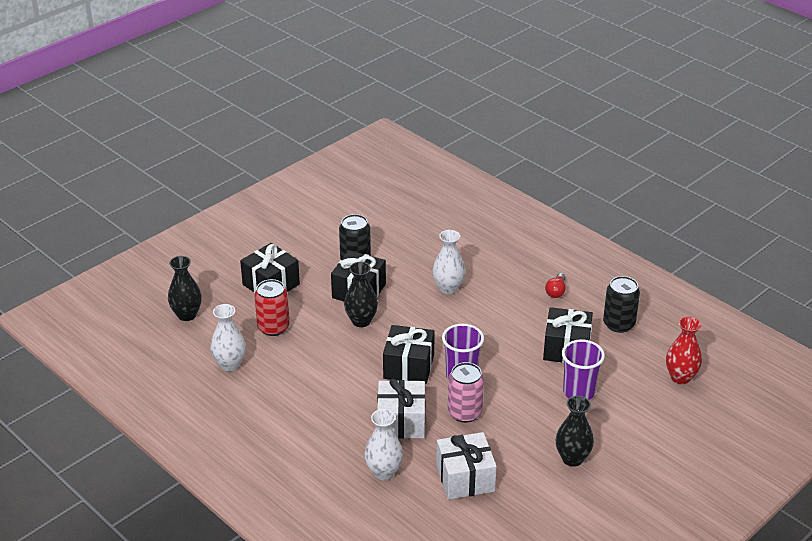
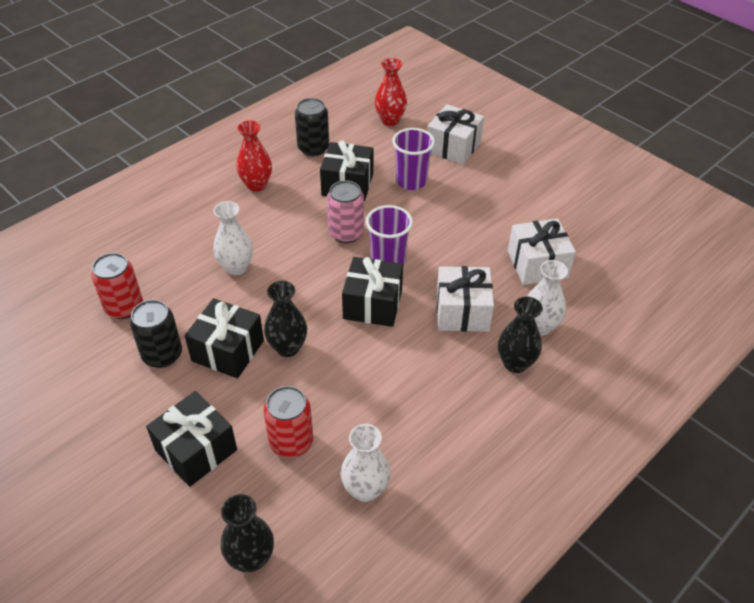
camera: 90 degrees left, 10 degrees up
(402, 237) = (124, 307): none -> red can
(464, 413) = (444, 261): pink can -> pink can (346, 233)
(556, 291) = (256, 185): red light bulb -> red vase
(572, 458) = (500, 192): black vase -> black vase (515, 363)
(643, 425) = (453, 147): none -> white gift

